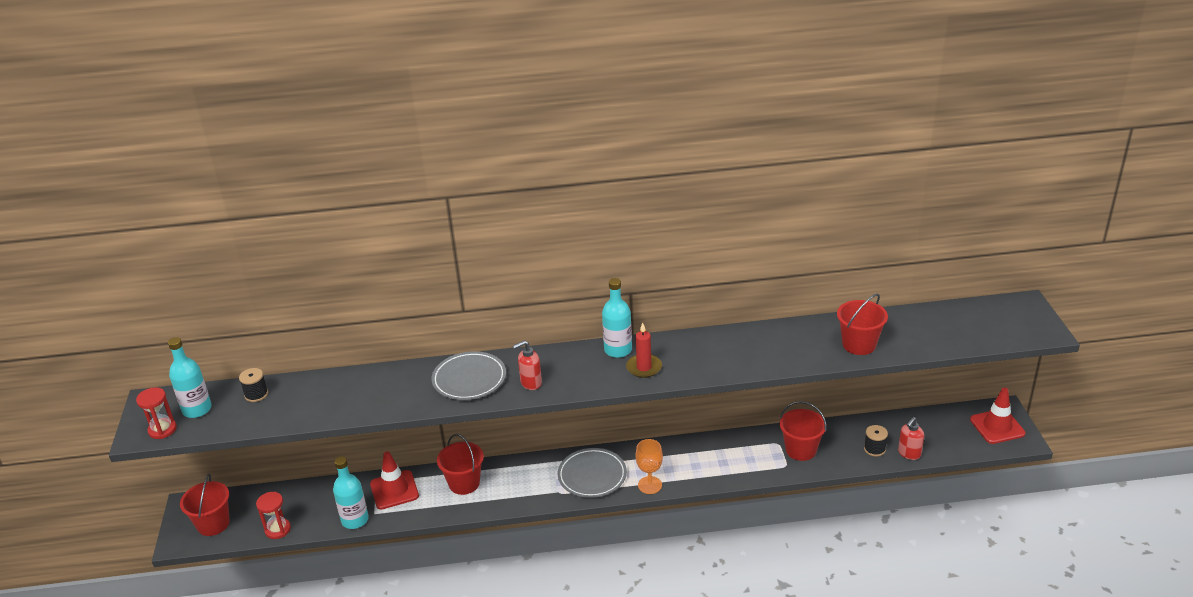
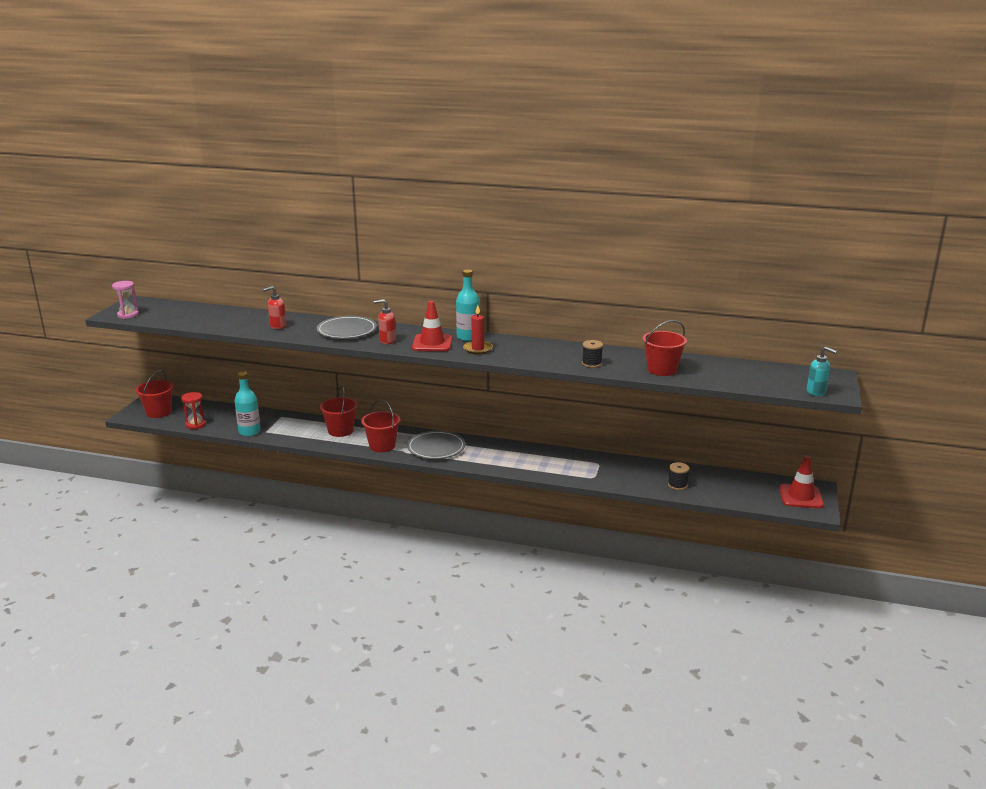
camera: 20 degrees right, 10 degrees down
(162, 430) = (128, 315): red hourglass -> pink hourglass
(197, 409) = (158, 310): turquoise bottle -> none
(256, 394) = (201, 311): black spool -> black spool (591, 363)
(394, 490) = (290, 423): red traffic cone -> red traffic cone (432, 343)
(650, 485) = (475, 463): orange goblet -> none
(801, 450) = (614, 471): red bucket -> red bucket (382, 446)
(909, 453) = (705, 494): red soap dispenser -> red soap dispenser (278, 326)
(1026, 335) = (816, 392): none -> turquoise soap dispenser

